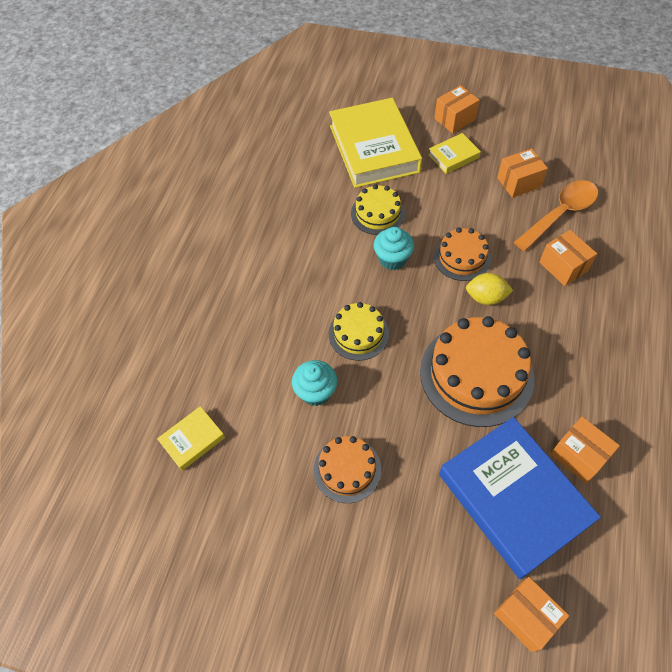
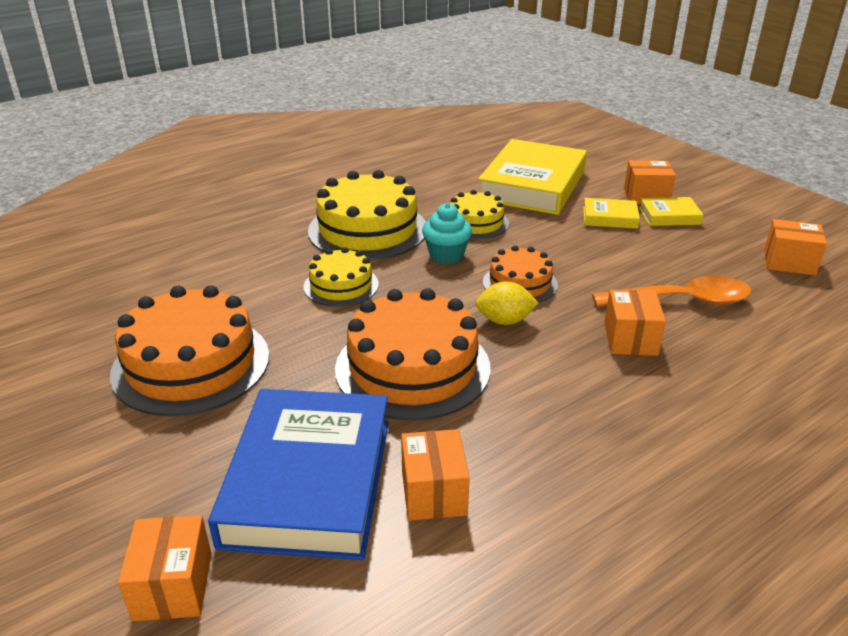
camera: 35 degrees right, 25 degrees down
(192, 440) = (109, 280): yellow book -> yellow book (669, 216)
(314, 266) = (367, 230): none -> yellow cake
(316, 392) = (246, 302): turquoise cupcake -> none
(347, 469) = (191, 364): orange cake -> orange cake, size x1.79
(486, 298) = (504, 321): yellow lemon -> yellow lemon turned 45 degrees counterclockwise
(519, 182) = (661, 260): orange box -> orange box (789, 262)

